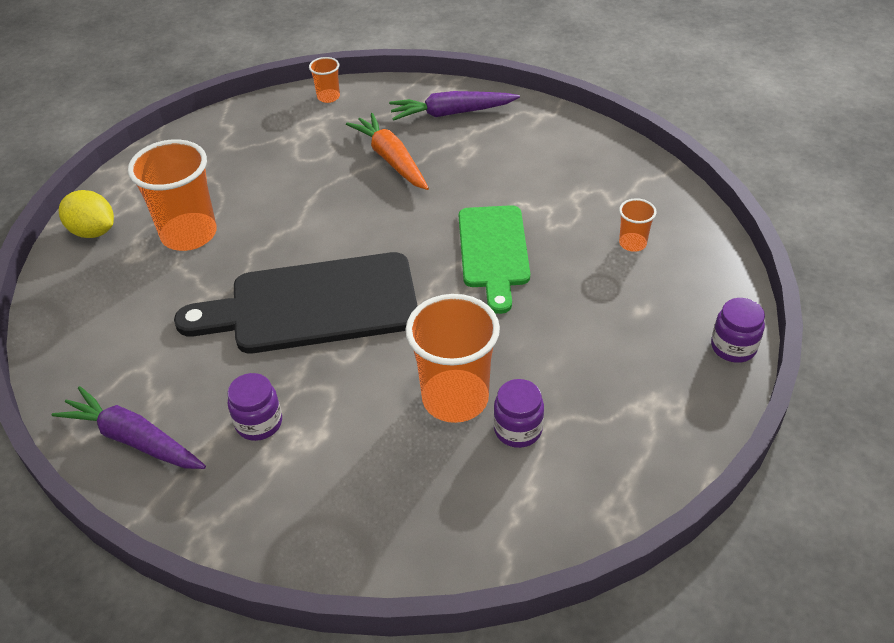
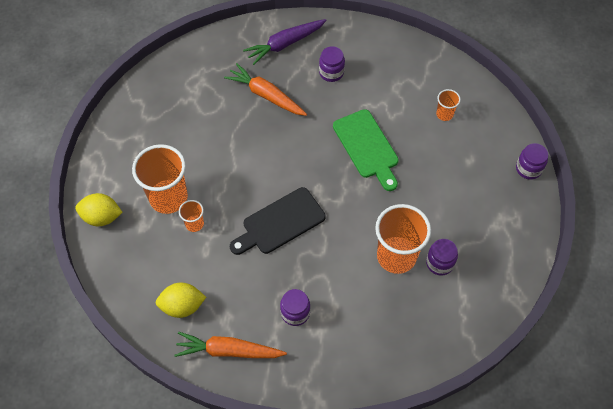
camera: 25 degrees left, 15 degrees up
(114, 362) = (182, 306): none -> yellow lemon
(133, 439) = (228, 350): purple carrot -> orange carrot
(313, 305) = (280, 223): black cutting board -> black cutting board, size x0.65
(328, 97) = (193, 54): orange cup -> orange cup (194, 224)
(495, 157) = (331, 72): none -> purple jar

